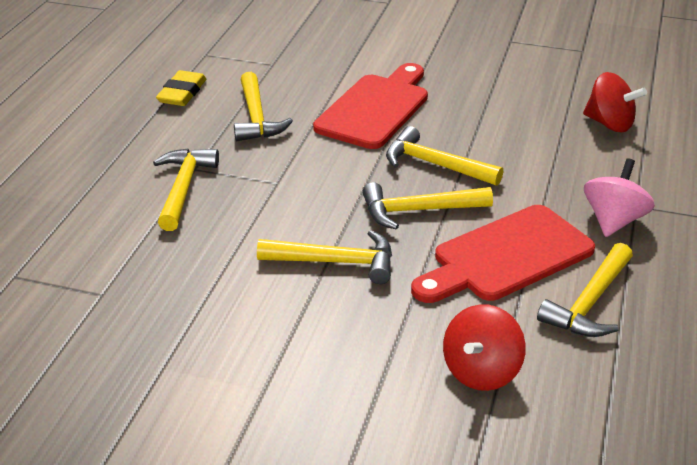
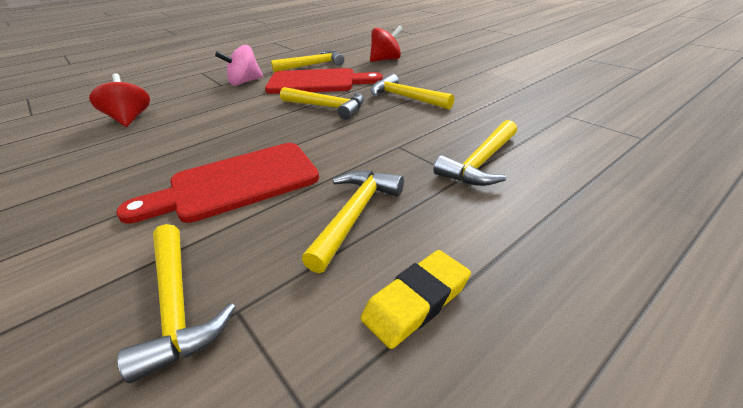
camera: 145 degrees left, 0 degrees up
(435, 165) = (274, 126): yellow hammer -> yellow hammer (177, 304)

